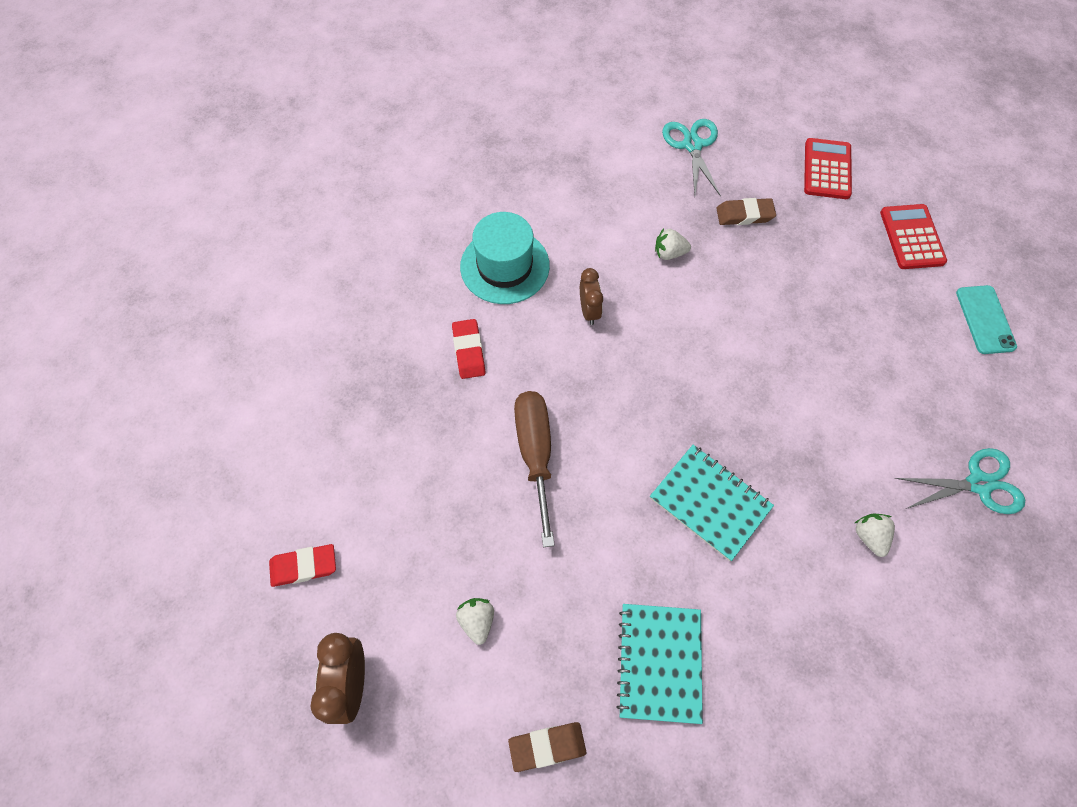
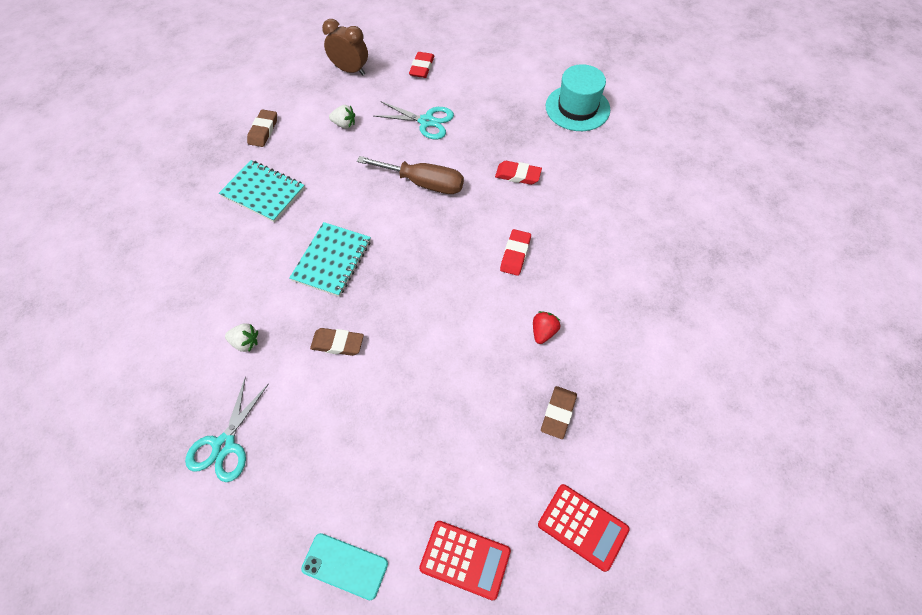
camera: 115 degrees right, 5 degrees down
(505, 266) = (580, 218): turquoise hat -> turquoise hat (577, 108)
(589, 311) = (515, 254): brown clock -> red eraser
(669, 253) = (543, 332): white strawberry -> red strawberry
(692, 145) = (659, 411): turquoise scissors -> turquoise scissors (426, 121)
(710, 503) = (332, 260): turquoise notebook -> turquoise notebook turned 45 degrees counterclockwise
(805, 436) = (337, 343): none -> brown eraser

